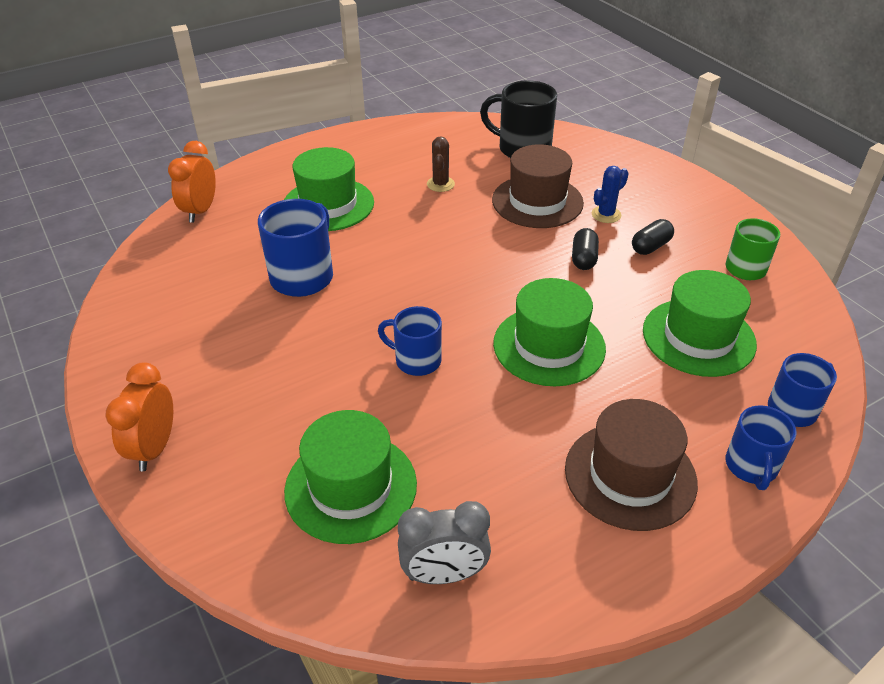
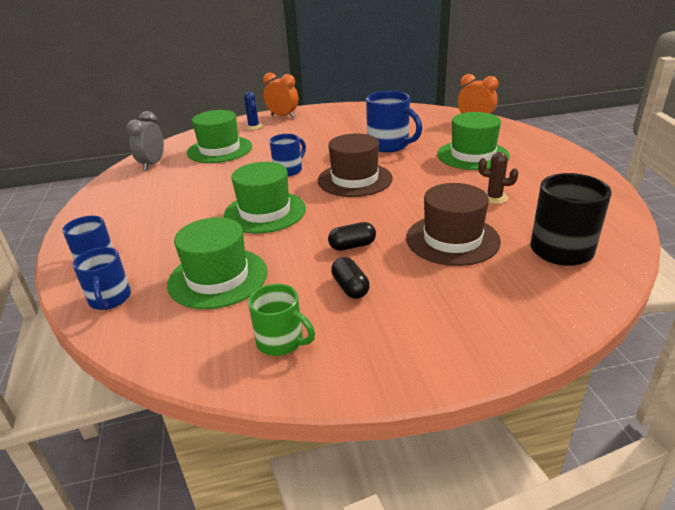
camera: 110 degrees right, 10 degrees down
(583, 259) = (352, 246): black capsule -> black capsule turned 45 degrees counterclockwise
(606, 214) = (416, 274): blue cactus -> blue cactus (253, 126)
(630, 475) = (142, 218): brown hat -> brown hat (354, 179)

